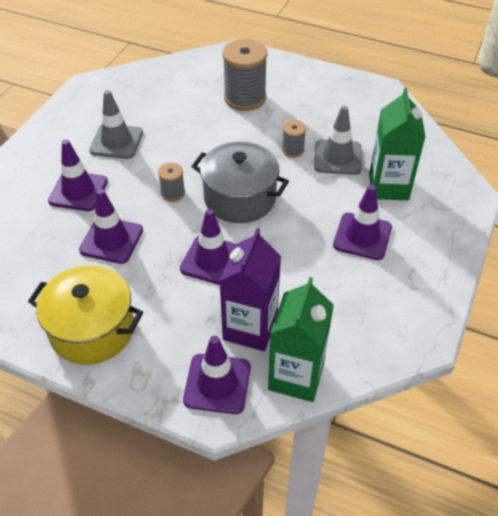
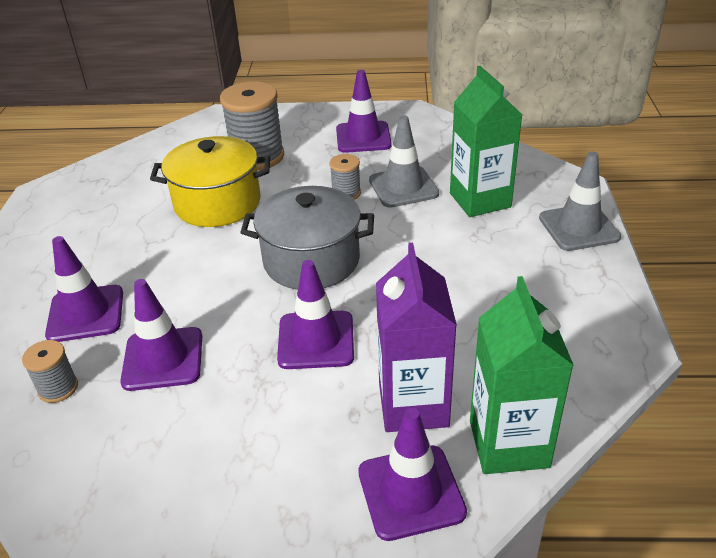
camera: 20 degrees left, 10 degrees down
(92, 330) = (191, 485): yellow pot -> yellow pot (217, 203)
(116, 142) = (113, 243): grey traffic cone -> grey traffic cone (578, 228)
(173, 193) = (220, 279): grey spool -> grey spool (58, 388)
(362, 236) = (484, 258): purple traffic cone -> purple traffic cone (363, 137)

